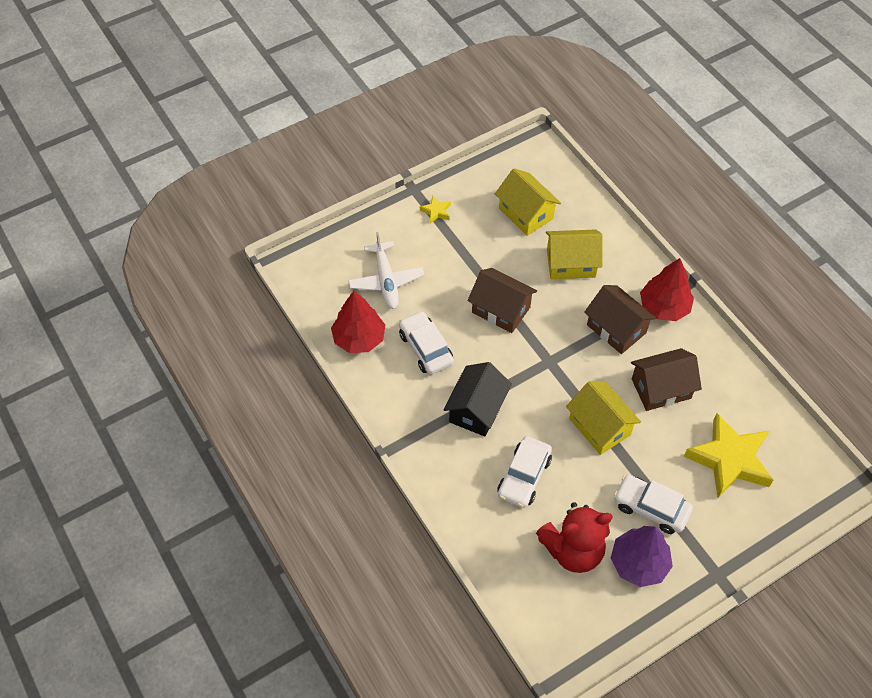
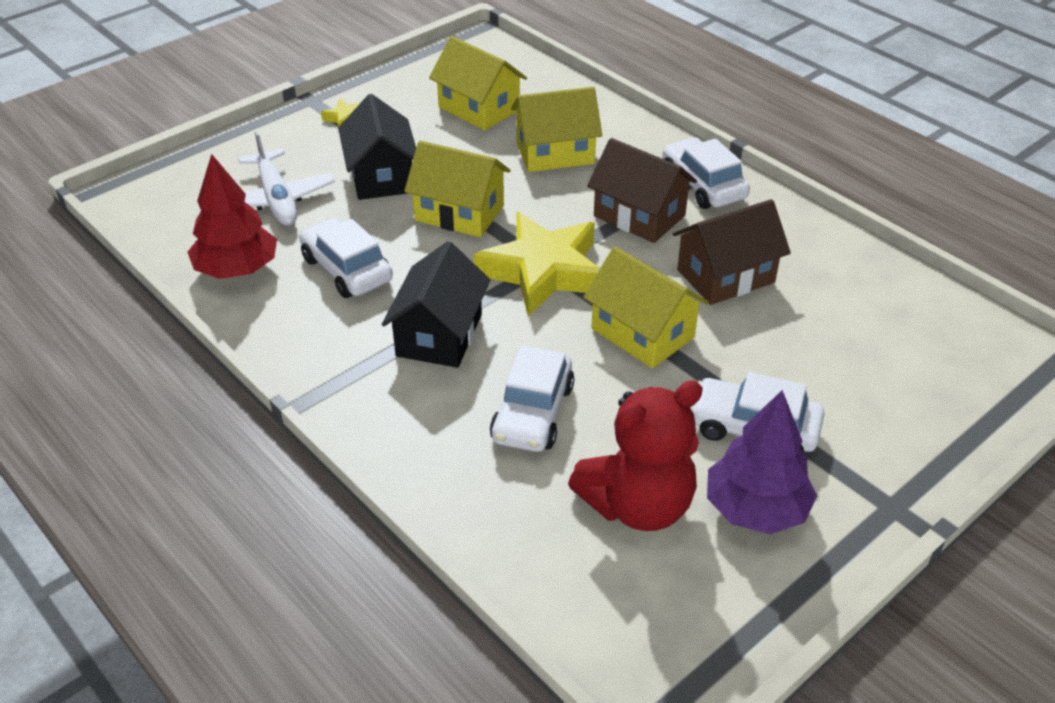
camera: 10 degrees left, 15 degrees down
(454, 269) = (381, 176): none -> black house
(501, 310) = (459, 213): brown house -> yellow house
(664, 307) = (703, 185): red tree -> white car
(729, 460) = (858, 349): yellow star -> yellow star (543, 271)

